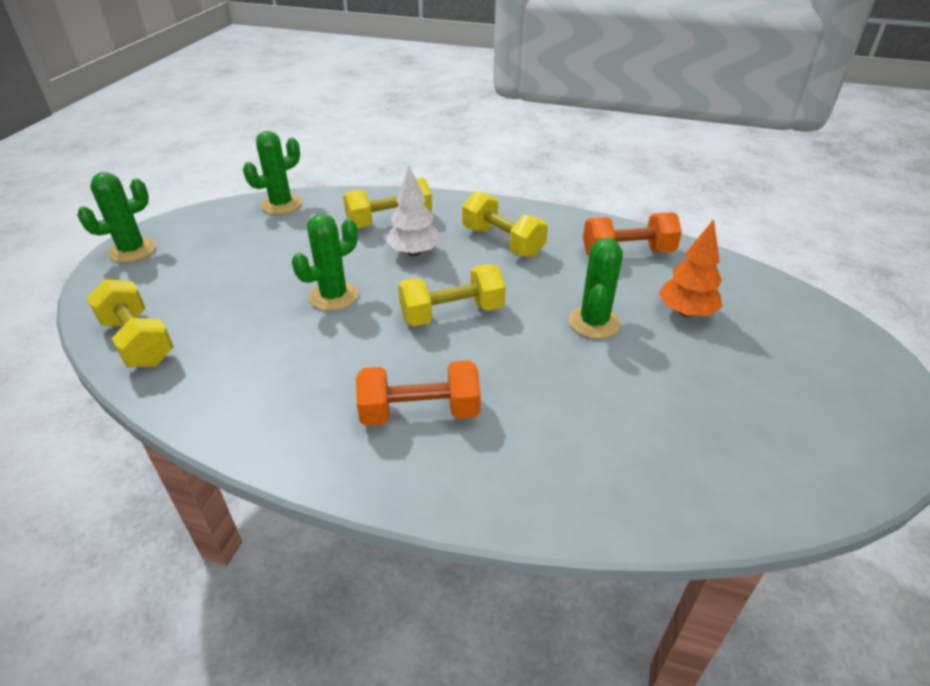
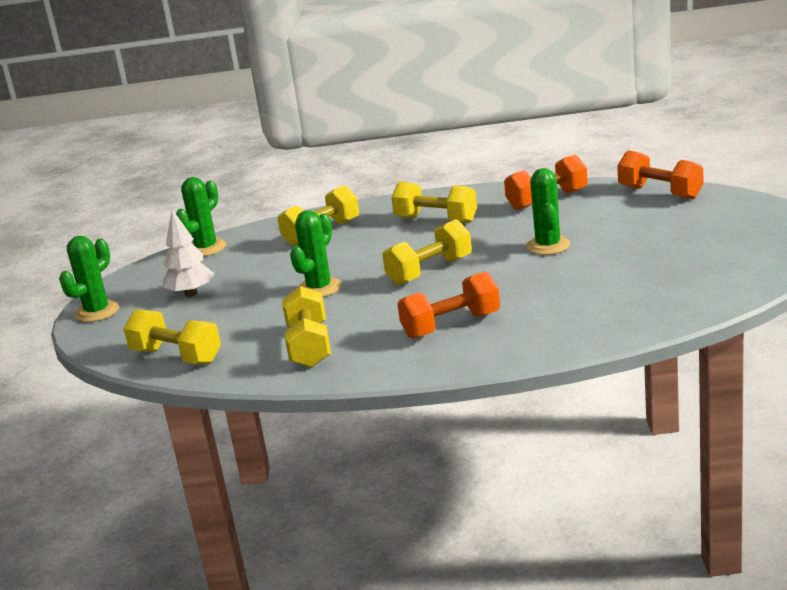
camera: 15 degrees left, 15 degrees down
(261, 381) = (309, 346): none -> yellow dumbbell
(414, 252) = (364, 246): white tree -> white tree (191, 293)
(686, 312) = (615, 221): orange tree -> none
(755, 285) = (660, 193): none -> orange dumbbell

